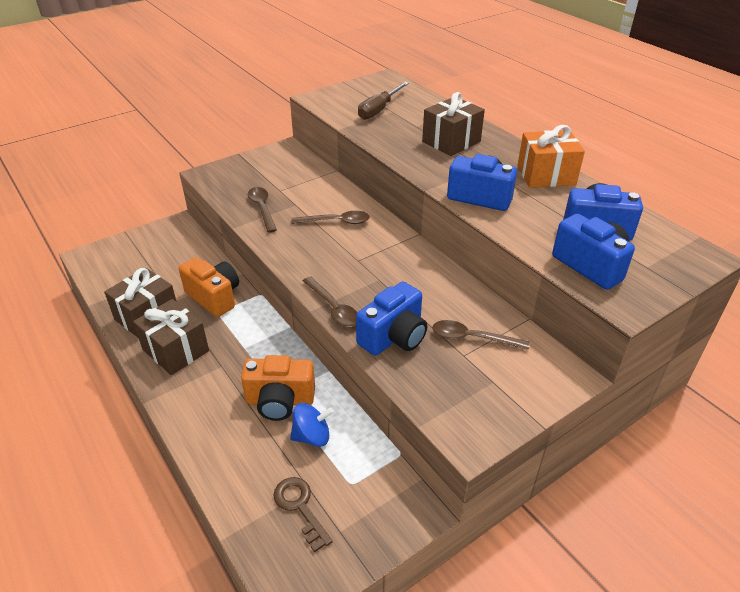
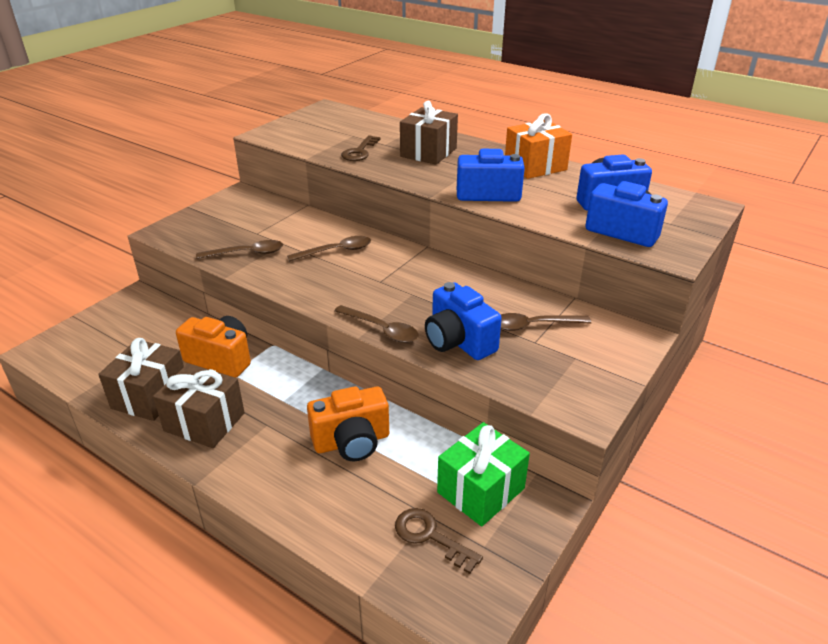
camera: 20 degrees left, 5 degrees down
(262, 208) = (247, 253): brown spoon -> brown spoon turned 120 degrees clockwise
(312, 436) = (405, 466): blue spinning top -> none
(364, 479) = (480, 490): none -> green gift
(379, 110) = (338, 135): brown screwdriver -> none
(388, 130) = (359, 152): none -> brown key
(394, 337) = (458, 341): blue camera -> blue camera turned 120 degrees clockwise

